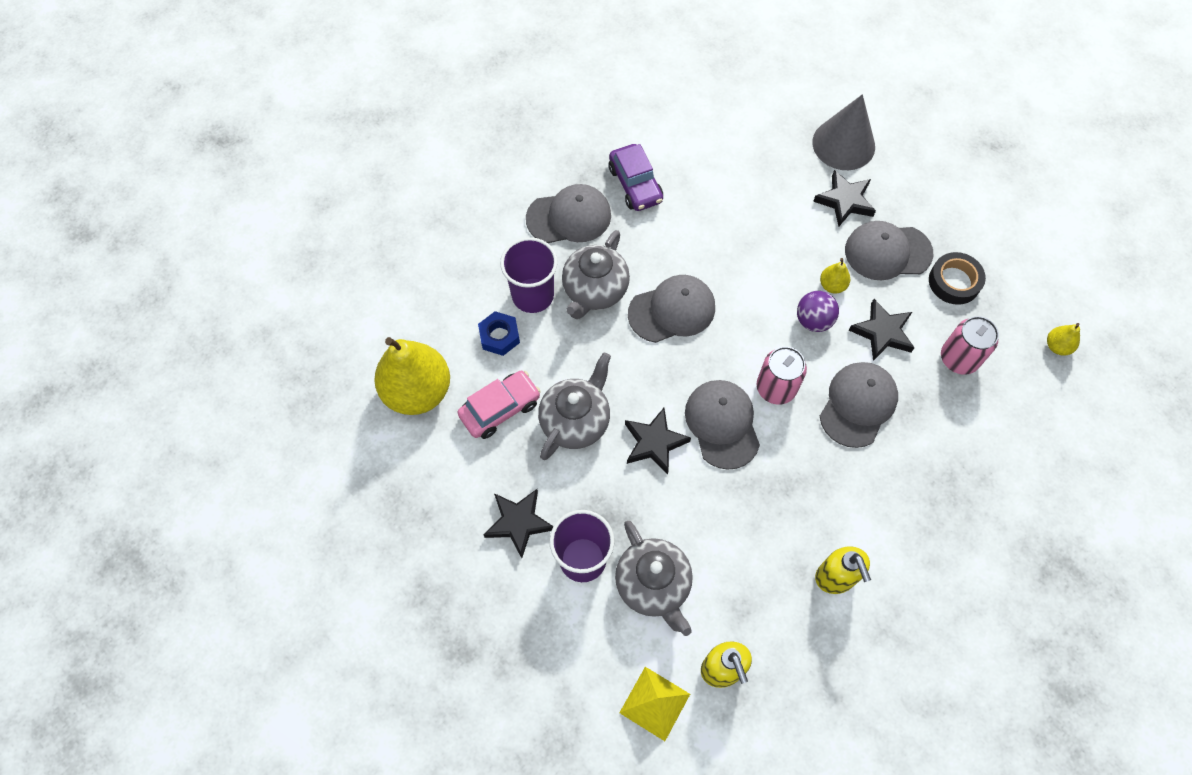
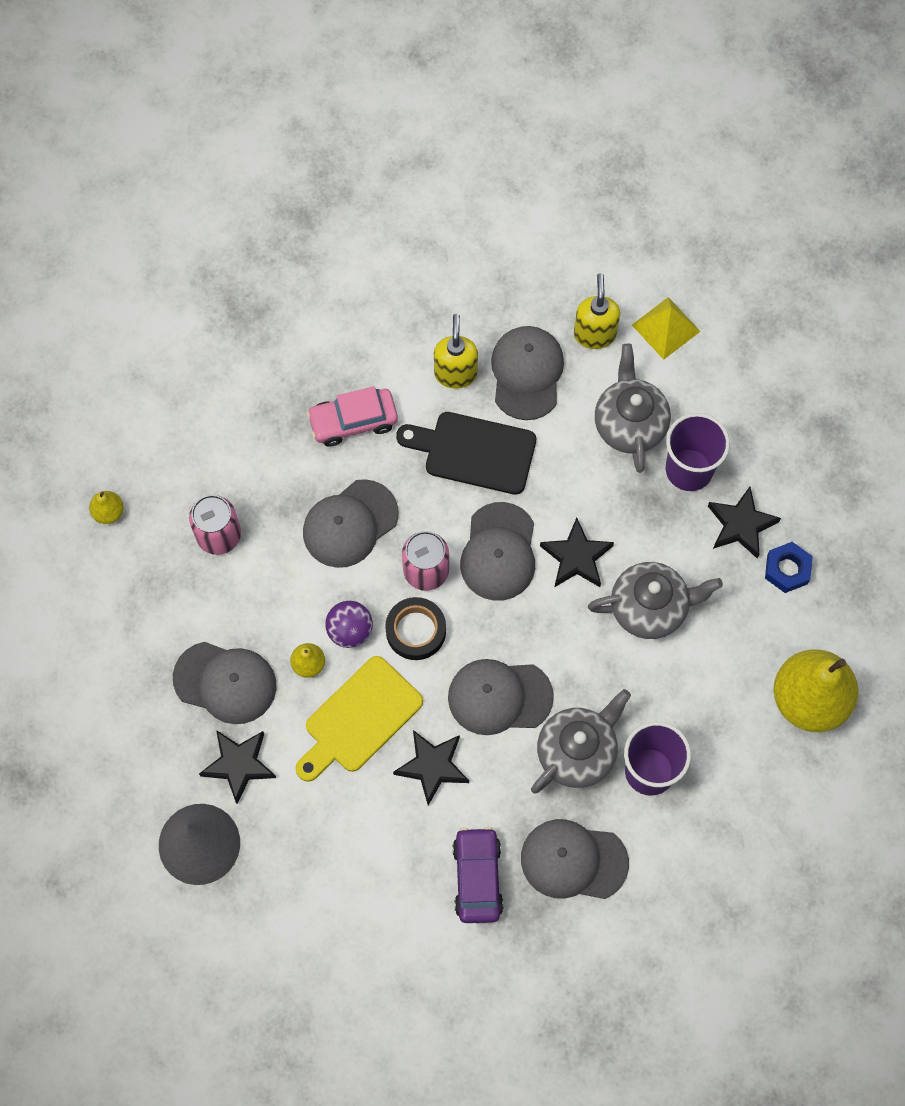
camera: 160 degrees left, 5 degrees up
(499, 336) = (702, 733): blue nut -> blue nut (787, 569)
(500, 409) = (725, 649): pink car -> pink car (353, 421)
(575, 421) = (650, 608): grey teapot -> grey teapot turned 150 degrees counterclockwise
(769, 602) = (527, 373): none -> grey cap
(773, 260) = (359, 719): none -> yellow cutting board
(783, 506) = (474, 452): none -> black cutting board
(882, 332) = (283, 591): black star -> black star (432, 766)
(954, 282) = (172, 621): black tape -> black tape (416, 631)

